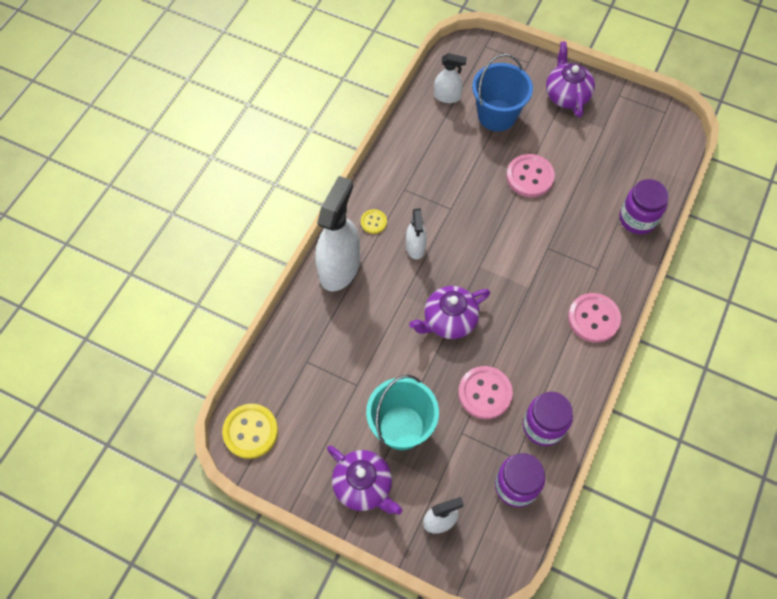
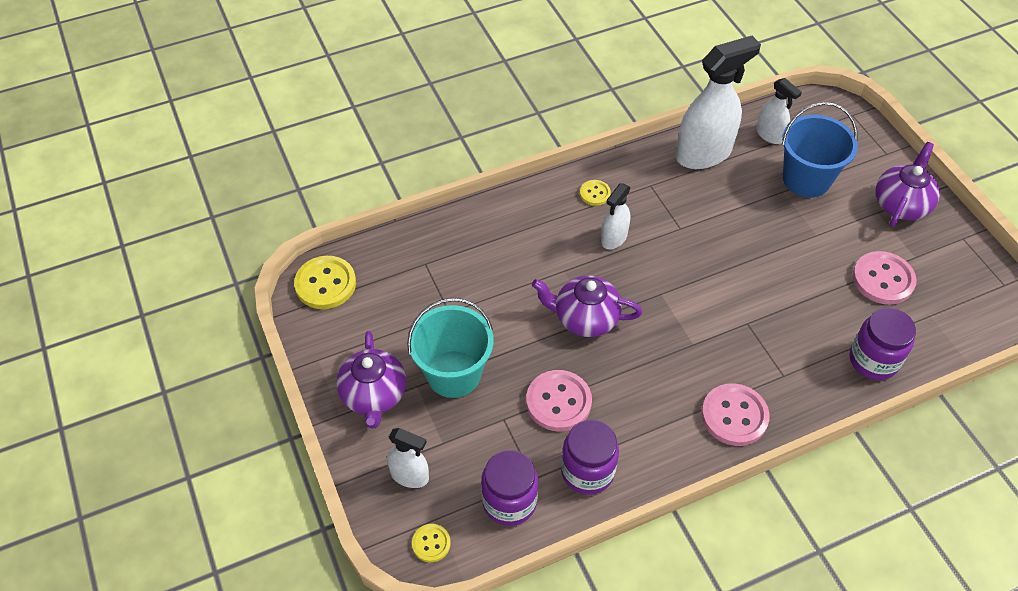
camera: 40 degrees right, 10 degrees down
(339, 268) = (527, 210): white spray bottle -> white spray bottle (704, 153)
(495, 554) = (431, 543): none -> yellow button
(530, 177) = (789, 251): pink button -> pink button (883, 279)

